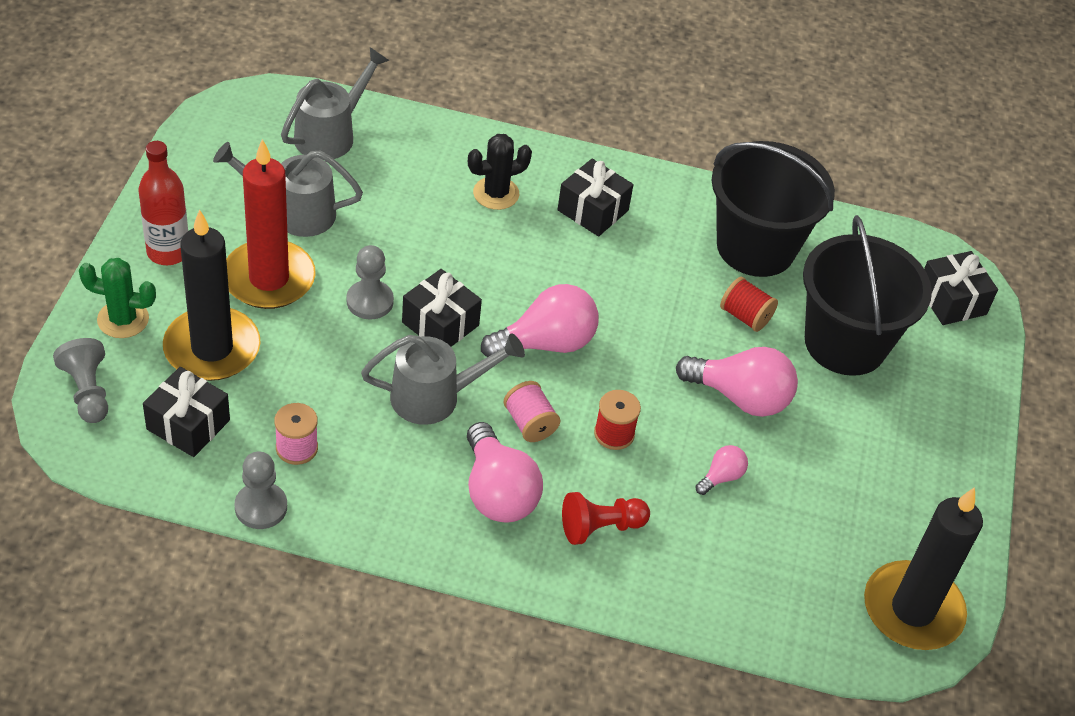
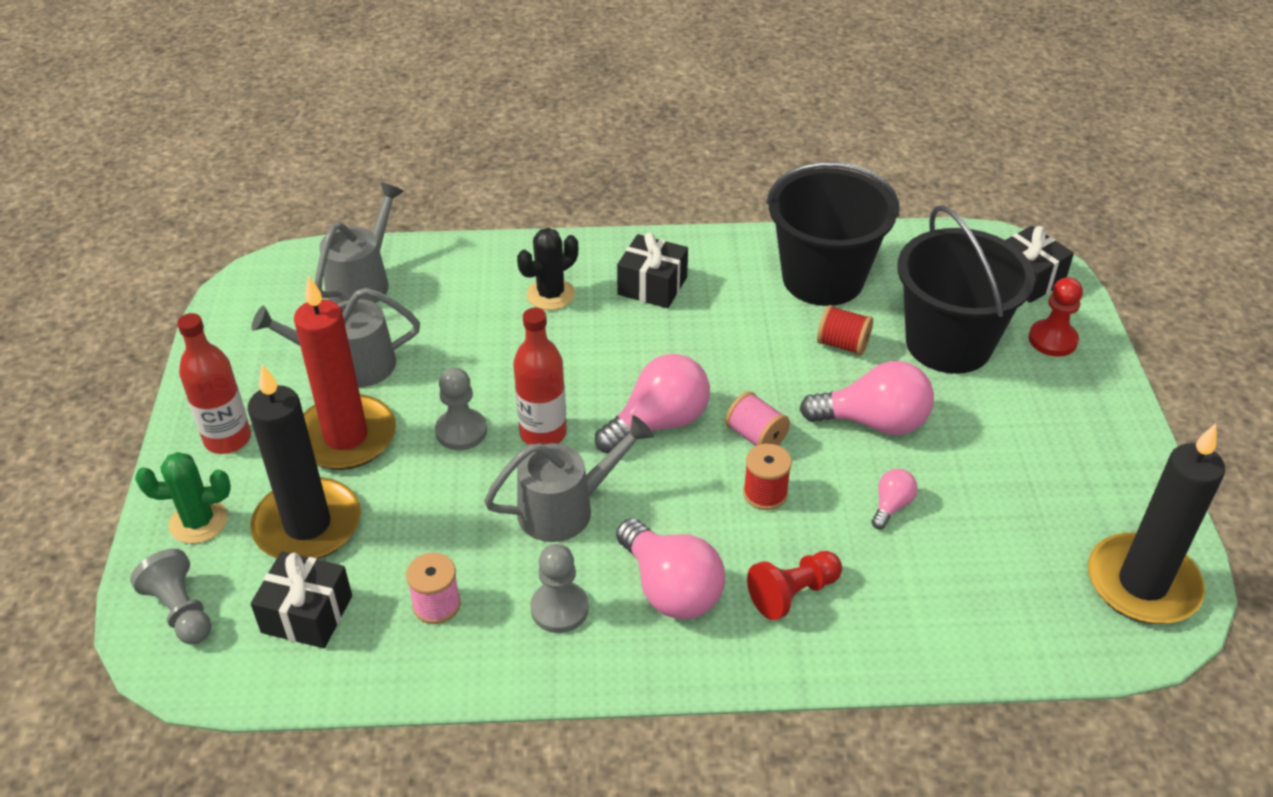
camera: 10 degrees left, 5 degrees down
(261, 507) = (419, 681): grey pawn -> grey pawn (559, 608)
(440, 324) = (543, 433): black gift -> red bottle
(530, 423) = (675, 508): pink spool -> pink spool (756, 436)
(946, 367) = (1052, 340): none -> red pawn

